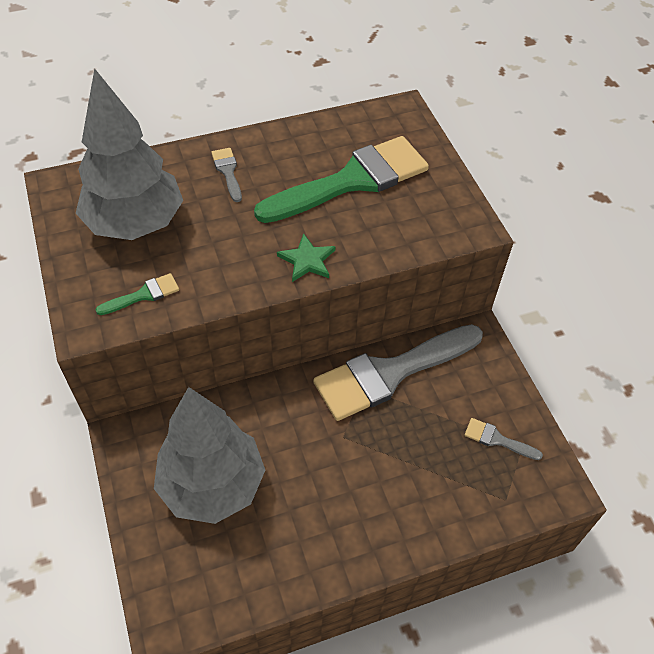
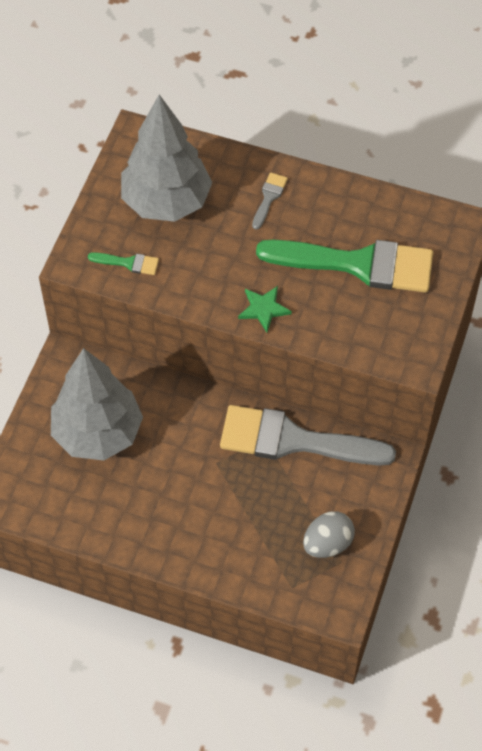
camera: 40 degrees right, 5 degrees up
(497, 439) = (327, 543): grey brush -> grey egg

